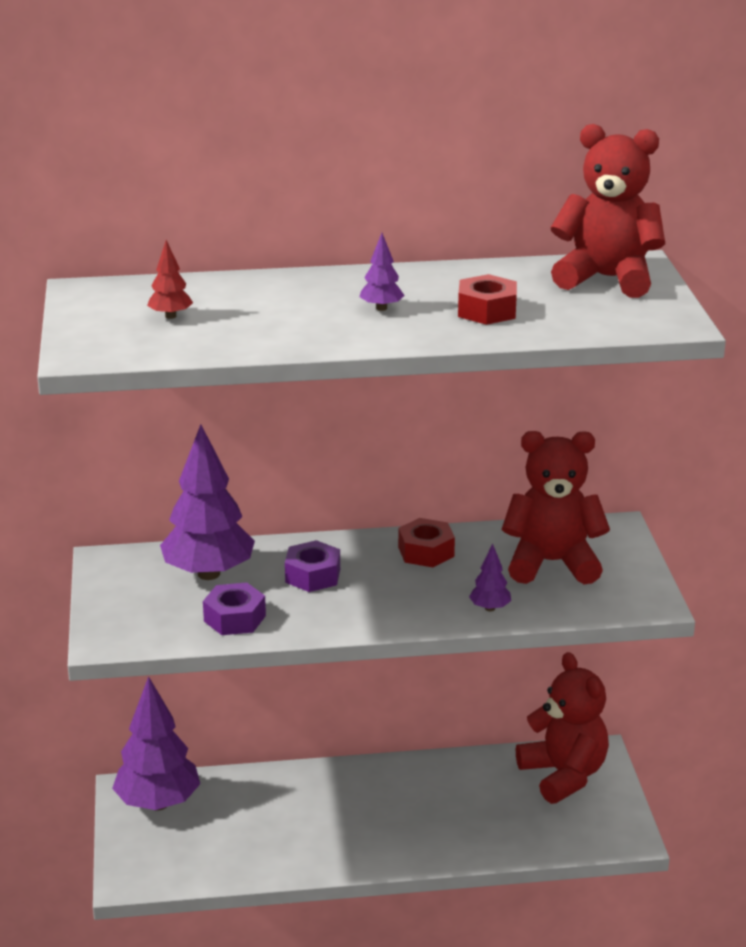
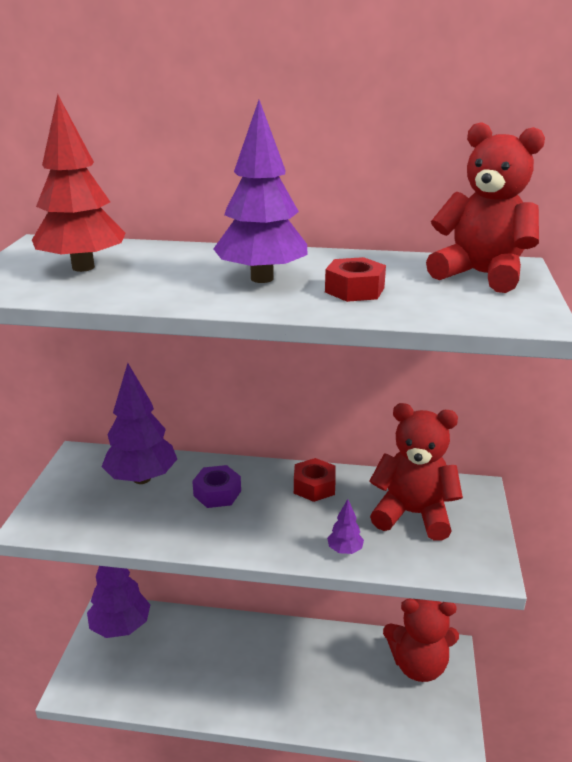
camera: 15 degrees right, 0 degrees up
(170, 316) = (83, 267): red tree -> red tree, size x2.29
(234, 618) = (137, 522): purple nut -> none
(381, 308) = (262, 278): purple tree -> purple tree, size x2.29
(563, 775) = (418, 665): red teddy bear -> red teddy bear turned 105 degrees clockwise

